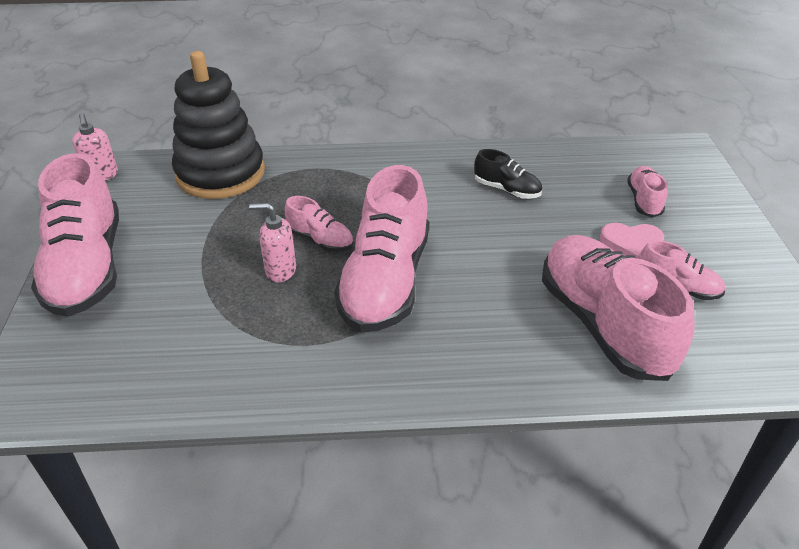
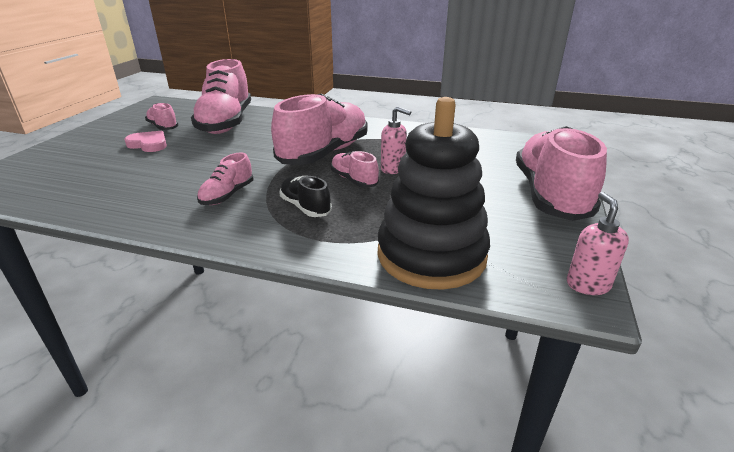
camera: 160 degrees left, 10 degrees down
(506, 190) = (170, 185): black shoe -> black shoe (305, 207)
(644, 200) = (90, 161): pink shoe -> pink shoe (227, 195)

